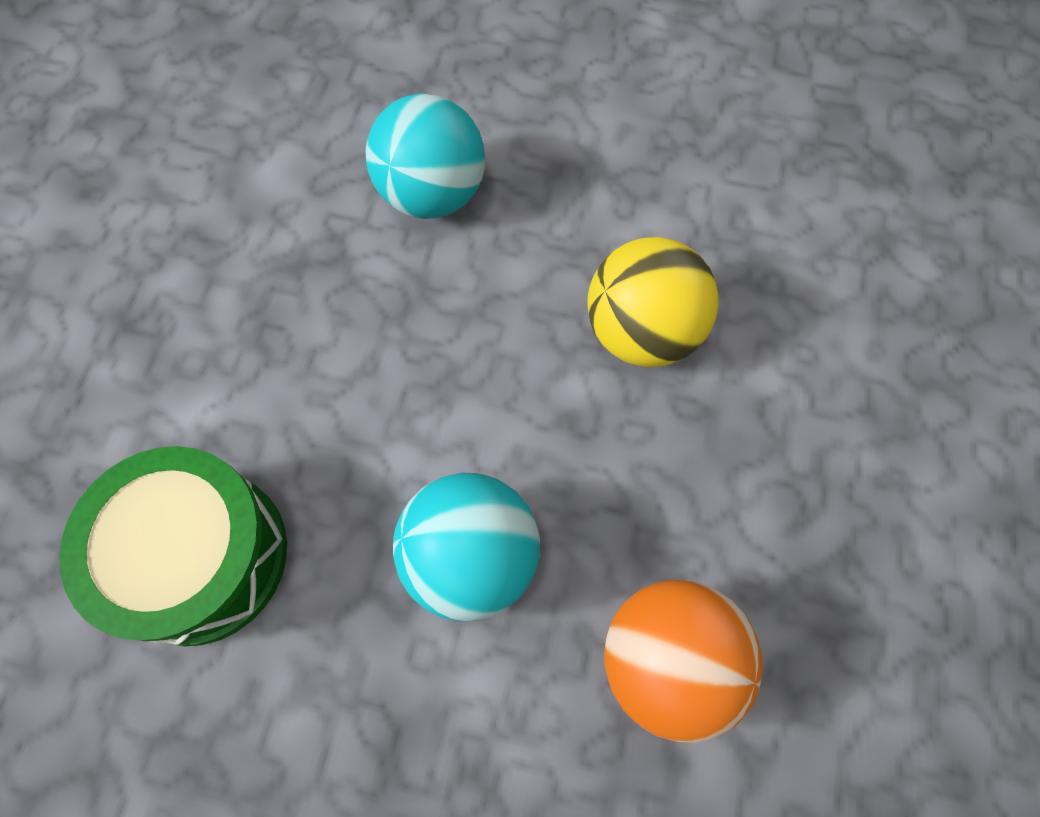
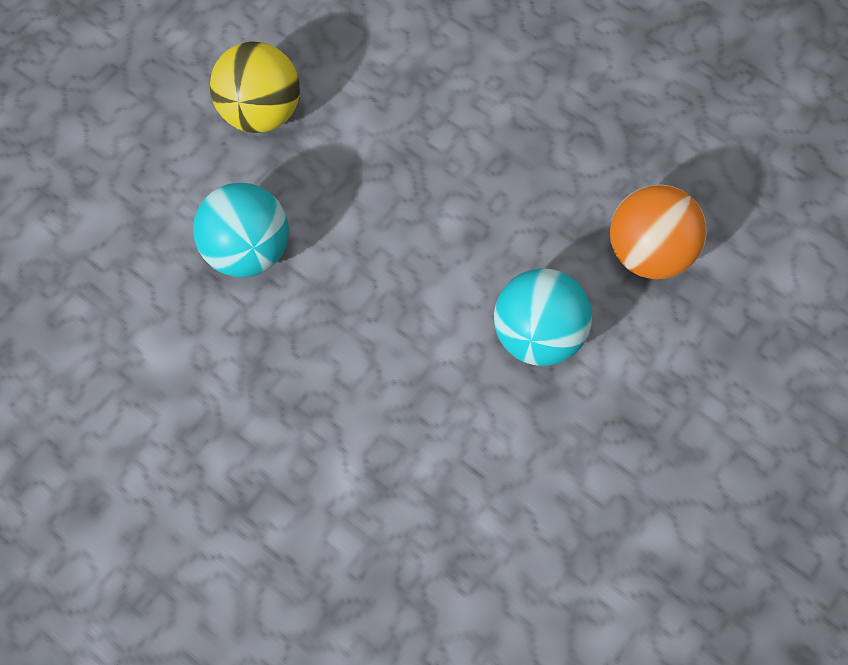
camera: 65 degrees left, 0 degrees up
(200, 556) = (458, 504): green drum -> none
(641, 332) = (432, 166): yellow ball -> yellow ball (261, 112)

